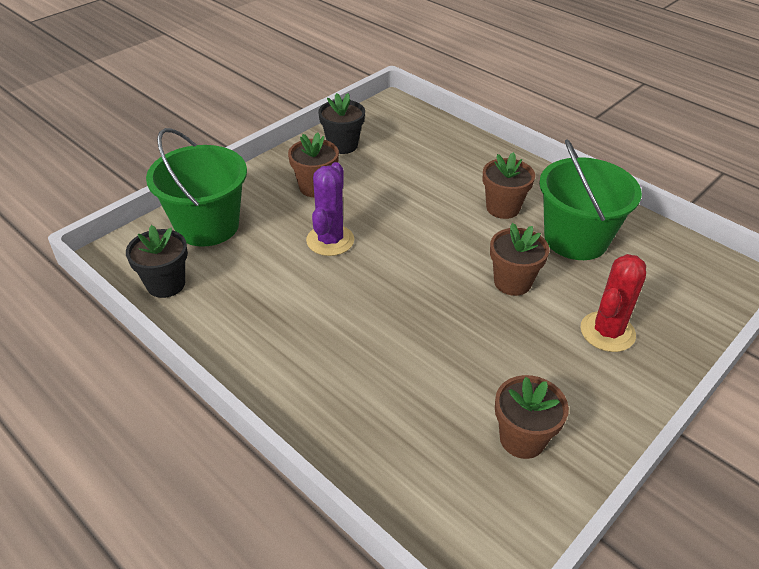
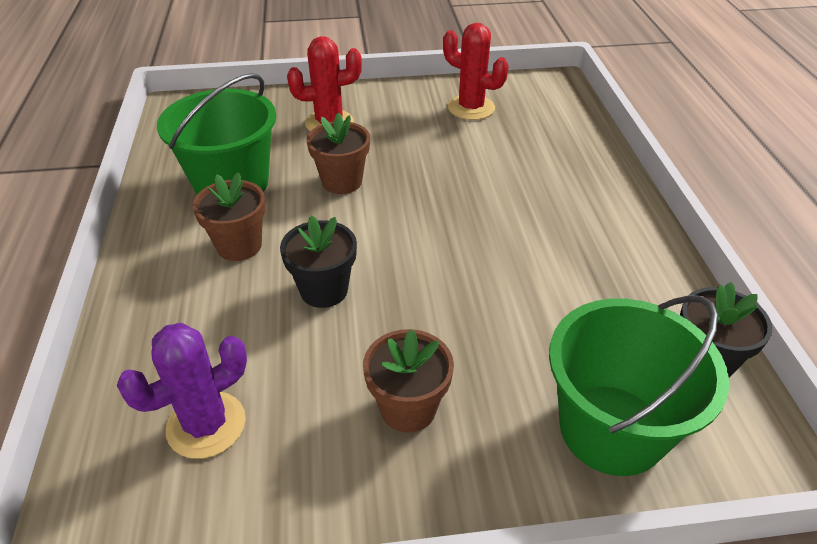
camera: 140 degrees left, 0 degrees up
(330, 240) = (464, 312): purple cactus -> purple cactus (206, 425)
(342, 145) = (282, 476): black flower pot -> black flower pot (324, 290)
(522, 439) = (471, 108): brown flower pot -> red cactus

